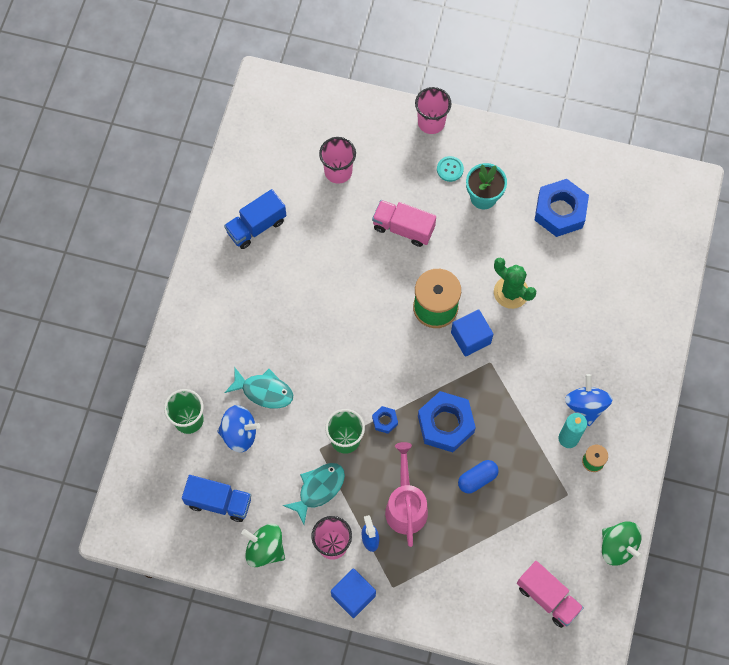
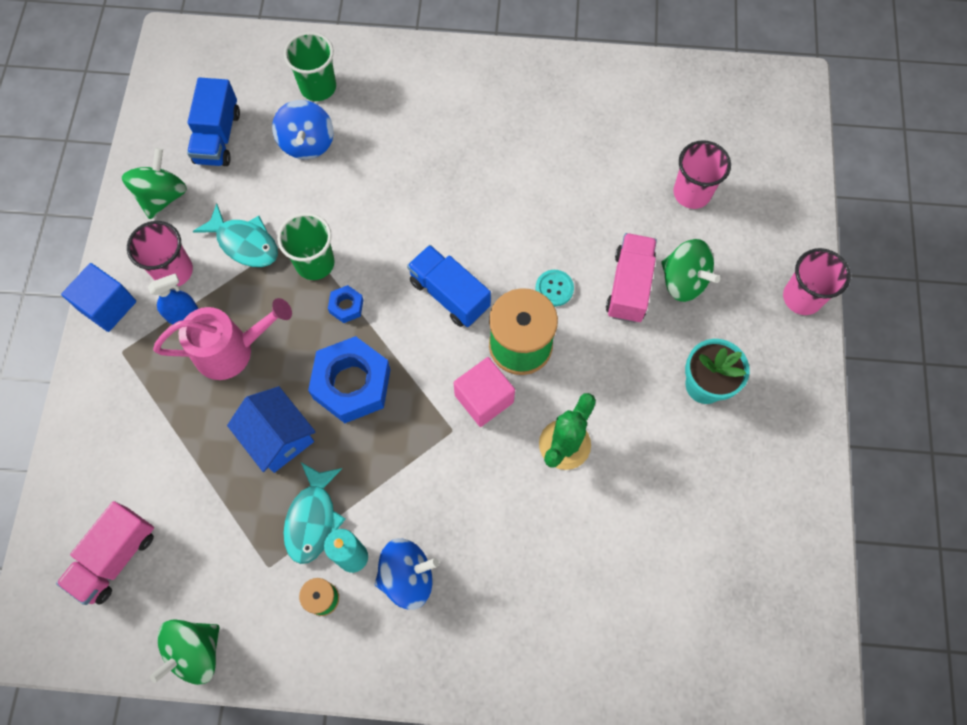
camera: 80 degrees right, 0 degrees up
(256, 226) = (588, 113): blue truck -> blue truck (449, 294)
(264, 391) = (366, 160): turquoise fish -> turquoise fish (312, 518)
(405, 192) = (683, 281): none -> green spinning top
(450, 169) = (736, 333): turquoise button -> turquoise button (554, 288)
(470, 338) = (484, 398): blue cube -> pink cube
(477, 479) = (278, 437): blue capsule -> blue house
(560, 211) = (711, 498): blue nut -> none

